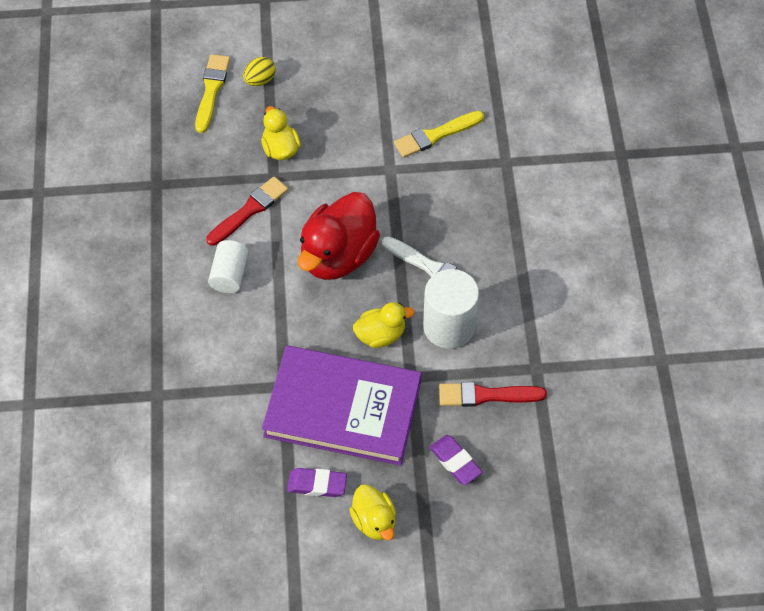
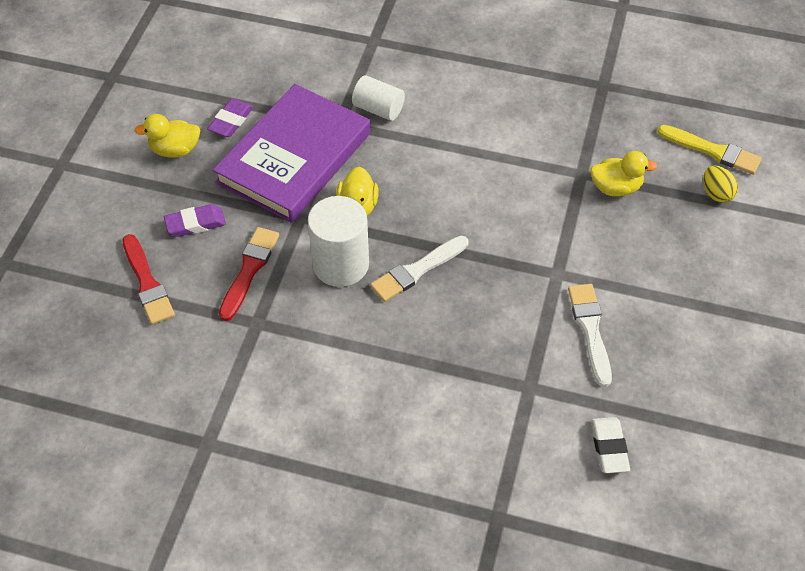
camera: 110 degrees right, 5 degrees down
(230, 275) = (476, 114): white cylinder -> white cylinder (378, 109)
(249, 210) = (546, 145): red brush -> red brush (147, 283)
(338, 255) = (463, 199): red duck -> none
(435, 135) = (590, 330): yellow brush -> white brush
(533, 102) = (609, 447): none -> white eraser

